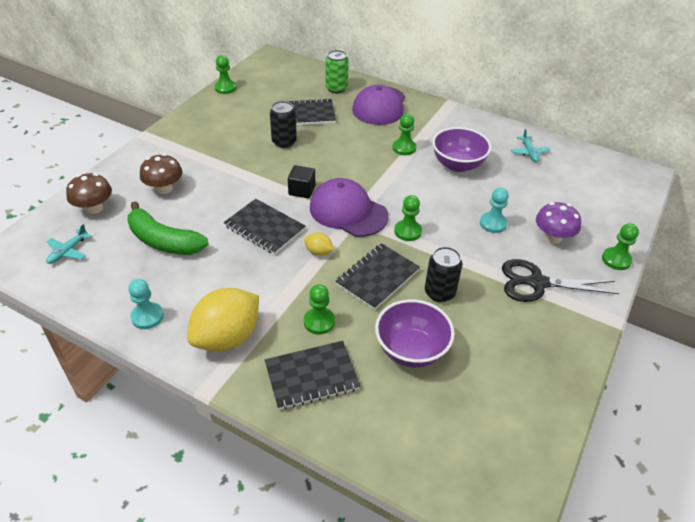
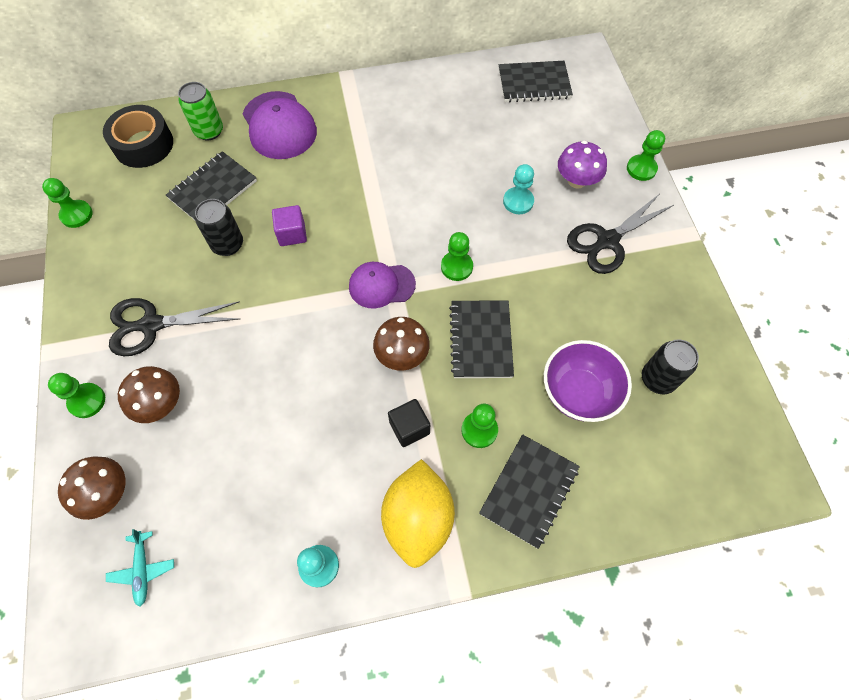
camera: 40 degrees left, 20 degrees up
(163, 241) = (235, 468): green banana -> none
(202, 153) = (151, 325): none -> black scissors
(264, 228) = (322, 368): black notebook -> black notebook (534, 84)
(294, 77) = (143, 144): none -> black tape
(302, 190) = (311, 294): black cube -> black cube (409, 428)
(318, 252) = (402, 354): yellow lemon -> brown mushroom
(325, 157) = (292, 234): none -> purple cube
(348, 211) = (381, 285): purple cap -> purple cap, size x0.66
(404, 148) = (357, 166): green pawn -> green pawn (87, 401)
(439, 293) = (545, 314): black can -> black can (658, 379)
(457, 165) = (426, 152): purple bowl -> none
(529, 152) = (474, 93): turquoise plane -> none

